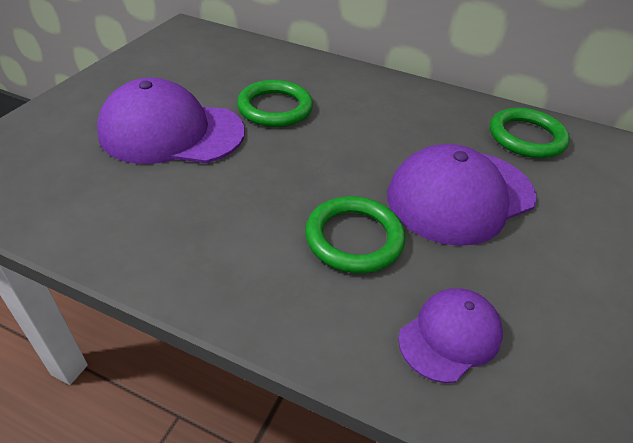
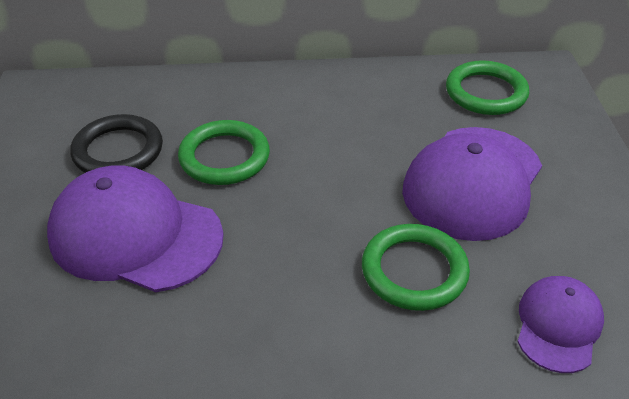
camera: 25 degrees left, 0 degrees up
(171, 132) = (135, 235): purple cap -> purple cap turned 45 degrees clockwise
(207, 79) = (118, 151): none -> black ring

